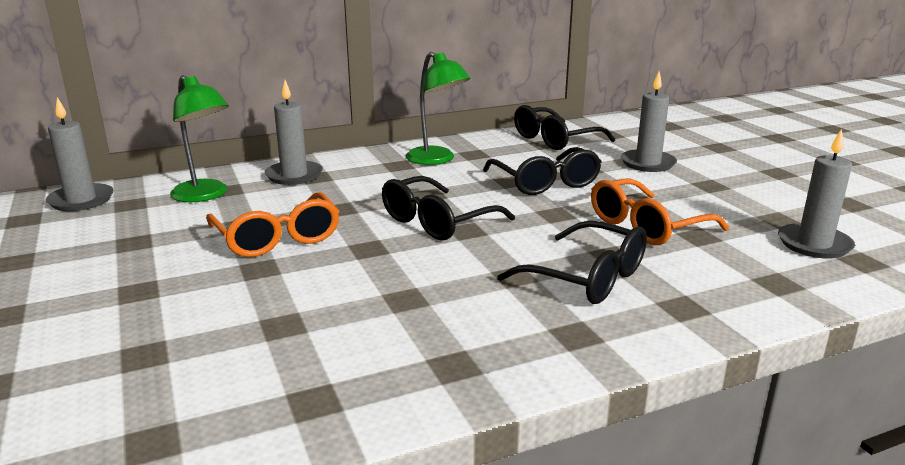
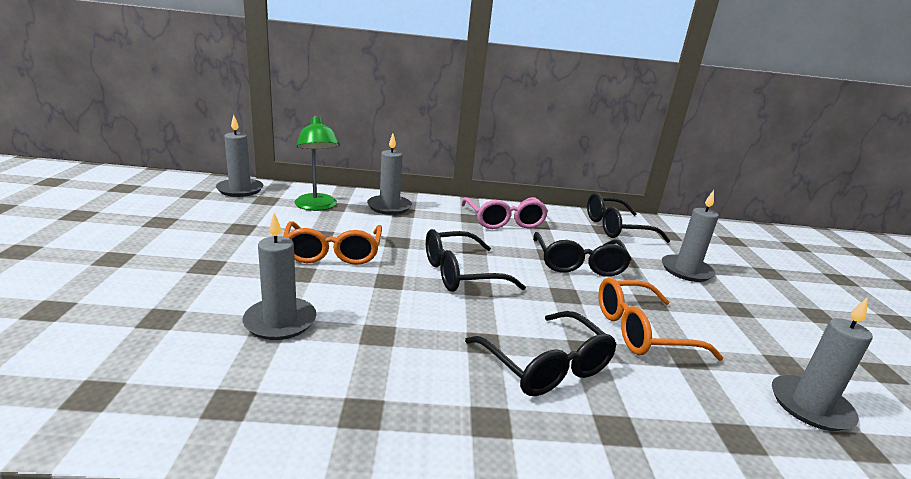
camera: 20 degrees right, 0 degrees up
(289, 318) = (280, 321): none -> grey candle
(436, 160) = (504, 221): green lamp -> pink glasses

